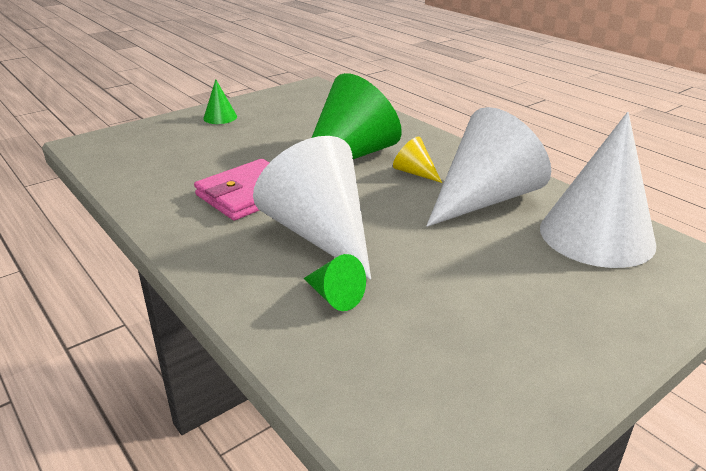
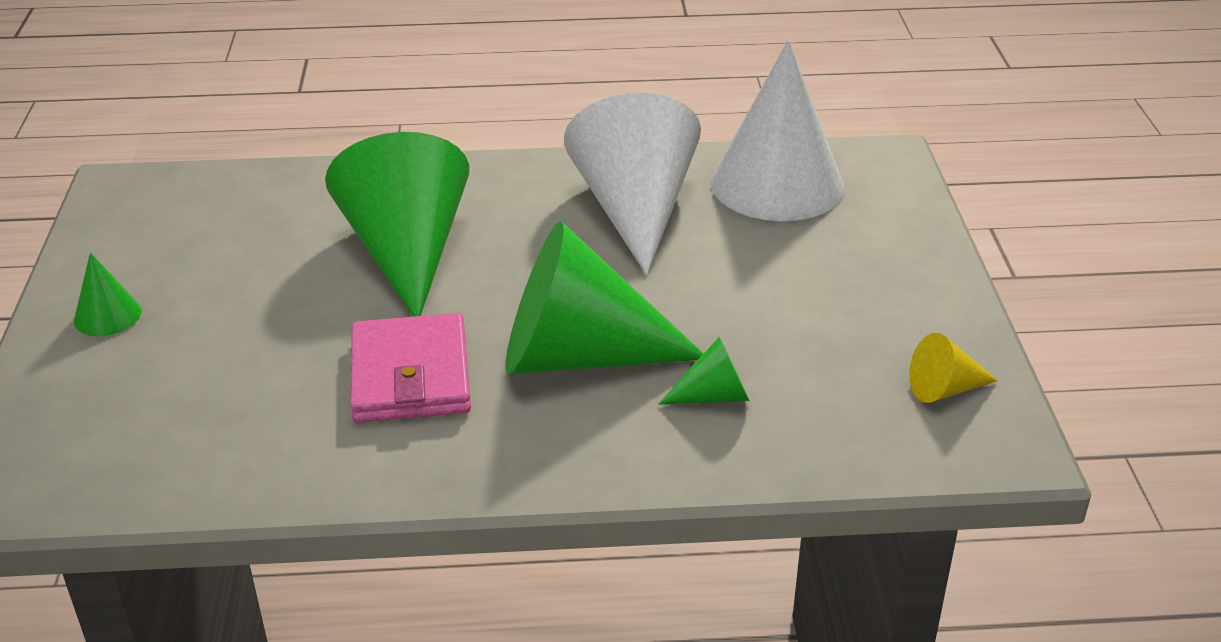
camera: 55 degrees left, 5 degrees up
(320, 234) = (579, 356): white cone -> green cone
(415, 172) = (517, 225): yellow cone -> yellow cone (944, 389)

